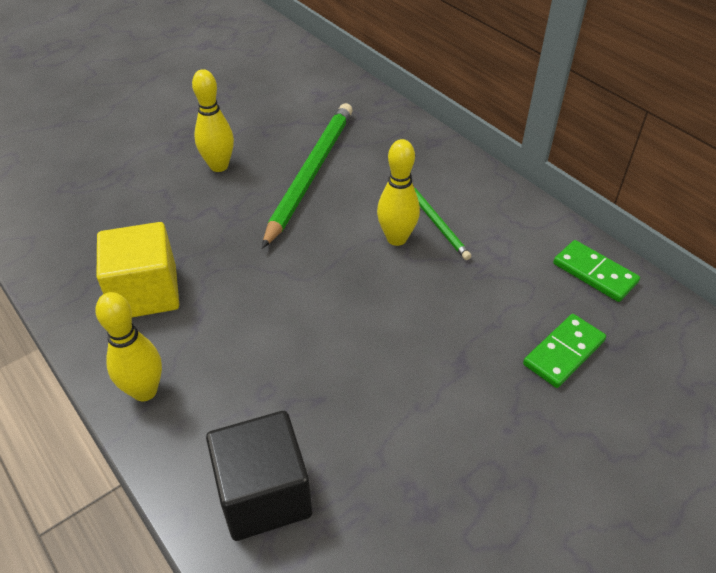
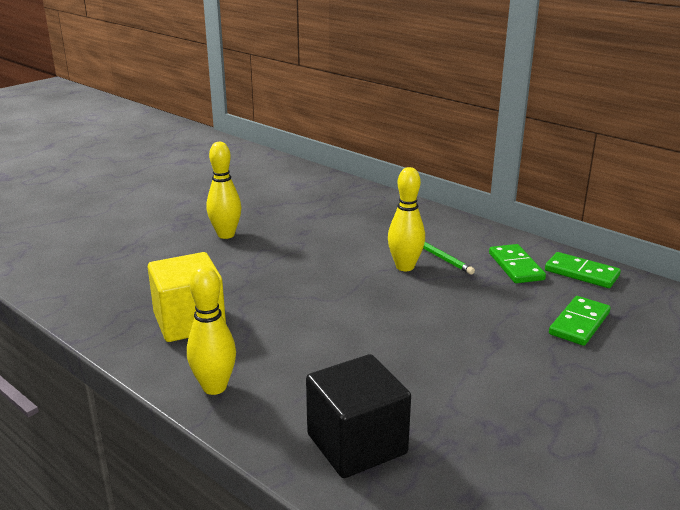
camera: 10 degrees left, 20 degrees down
(310, 174) = (311, 233): green pencil -> none
(521, 253) = (515, 266): none -> green domino

